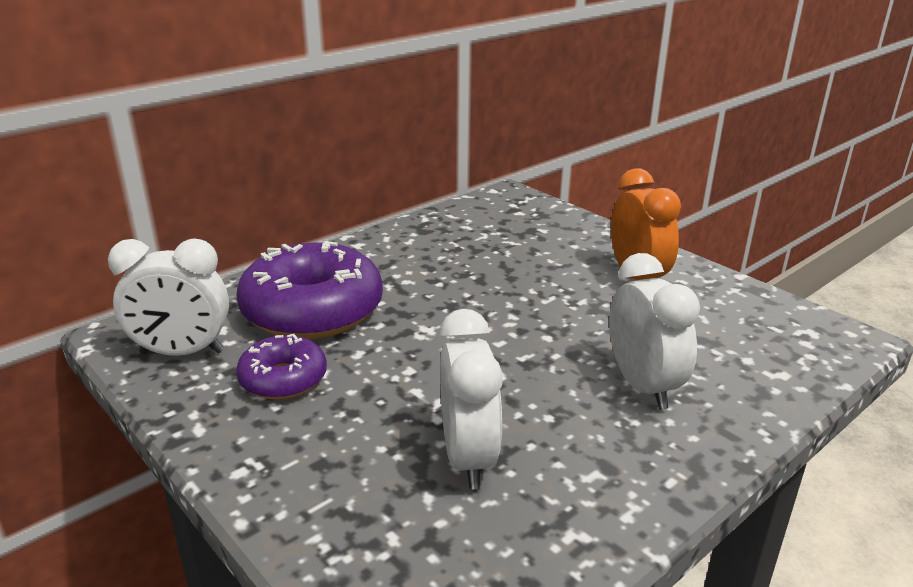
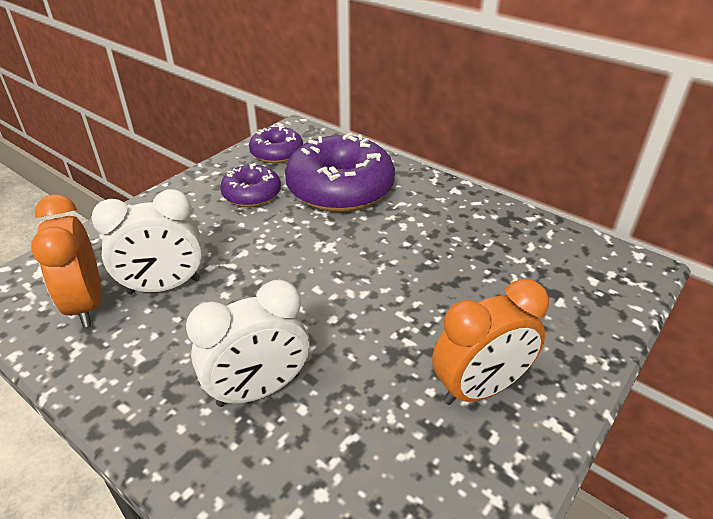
camera: 80 degrees right, 10 degrees up
(182, 352) = (277, 153): white clock -> purple donut
(488, 534) = (86, 304): none -> orange clock

